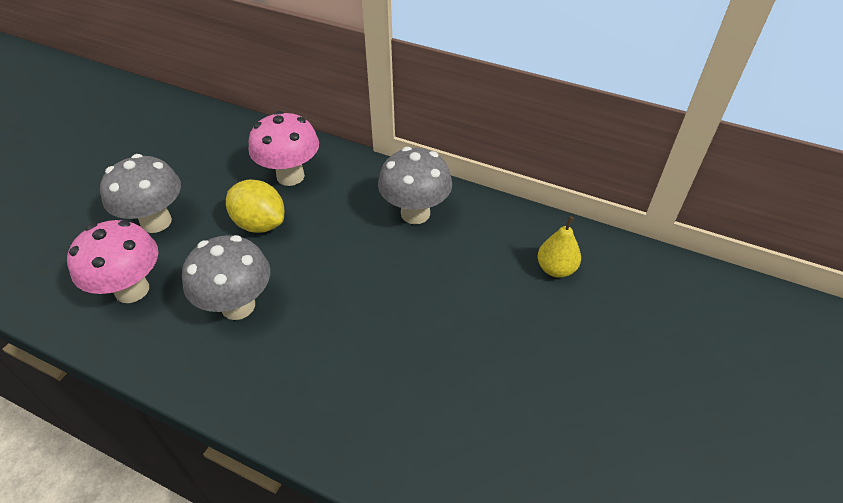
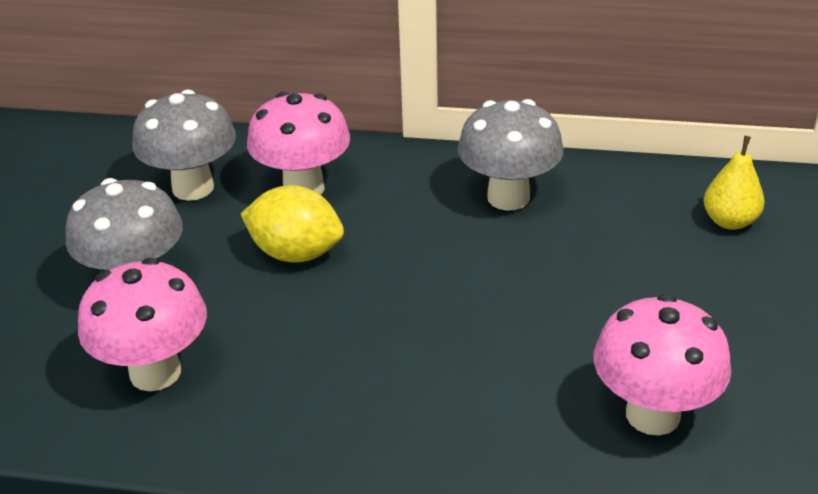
camera: 15 degrees left, 10 degrees down
(238, 306) = (328, 356): grey mushroom -> grey mushroom (193, 188)
(419, 411) = (652, 414): none -> pink mushroom

